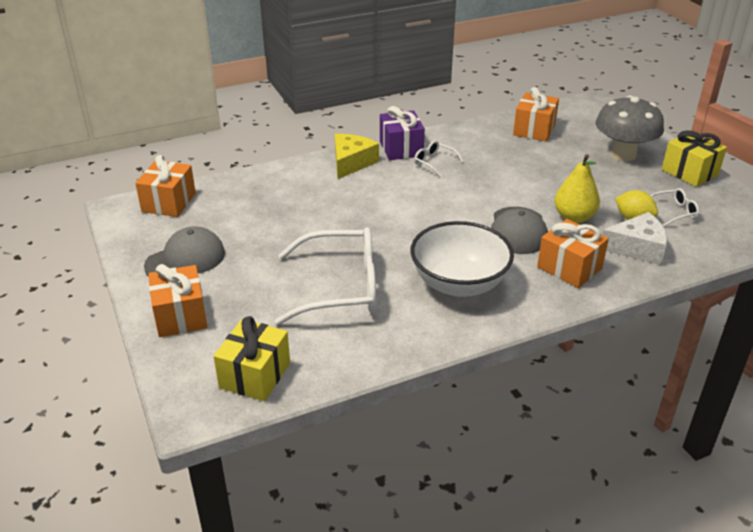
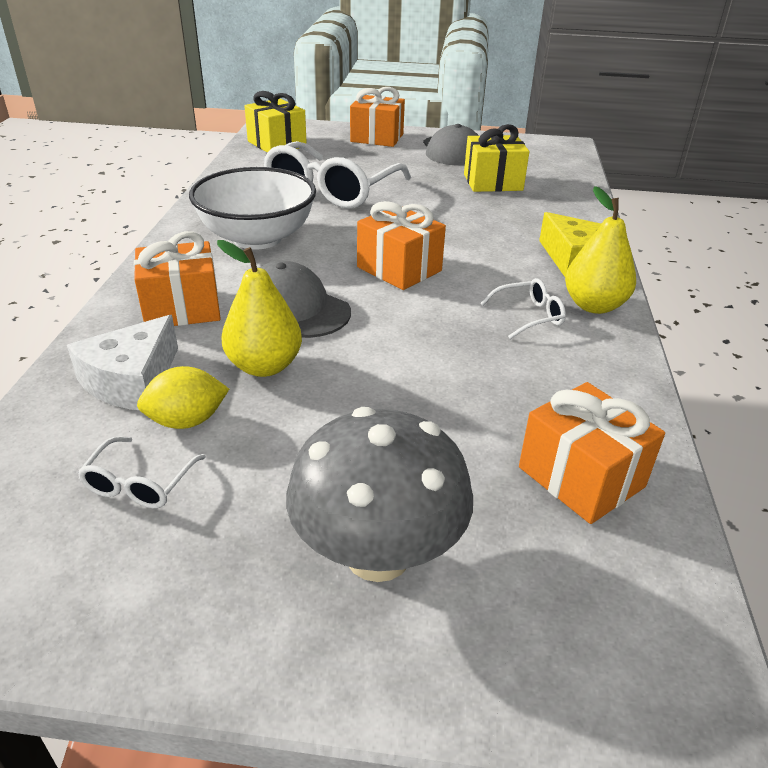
camera: 120 degrees right, 0 degrees up
(169, 202) = (559, 161): orange gift -> orange gift (399, 269)
(401, 148) = (594, 305): purple gift -> yellow pear
(689, 172) = (207, 623): yellow gift -> yellow gift (493, 182)

